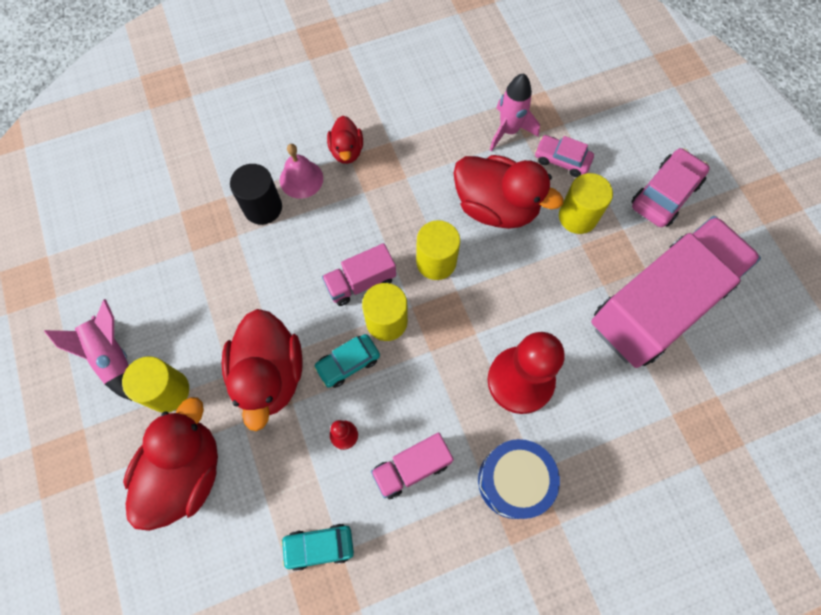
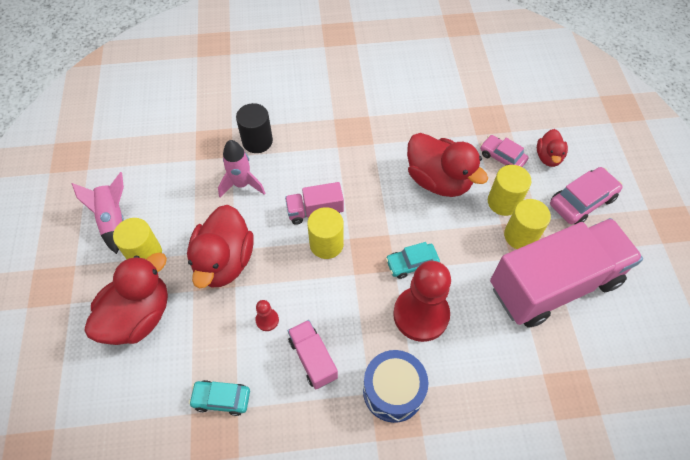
camera: 15 degrees right, 10 degrees down
(301, 179) = (292, 127): pink bell -> none
(347, 151) = (333, 115): red duck -> red duck (548, 157)
(348, 363) = (287, 267): turquoise car -> turquoise car (411, 263)
(411, 468) = (313, 359): pink truck -> pink truck turned 75 degrees clockwise
(436, 262) = (378, 209): yellow cylinder -> yellow cylinder (520, 236)
(508, 131) = (464, 127): pink rocket -> pink rocket (242, 184)

